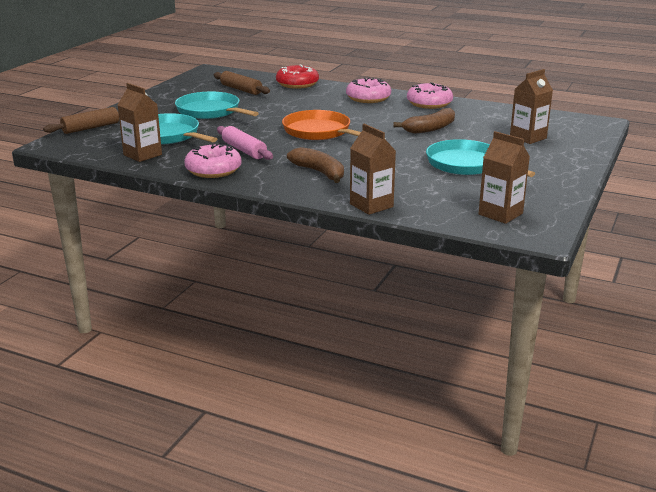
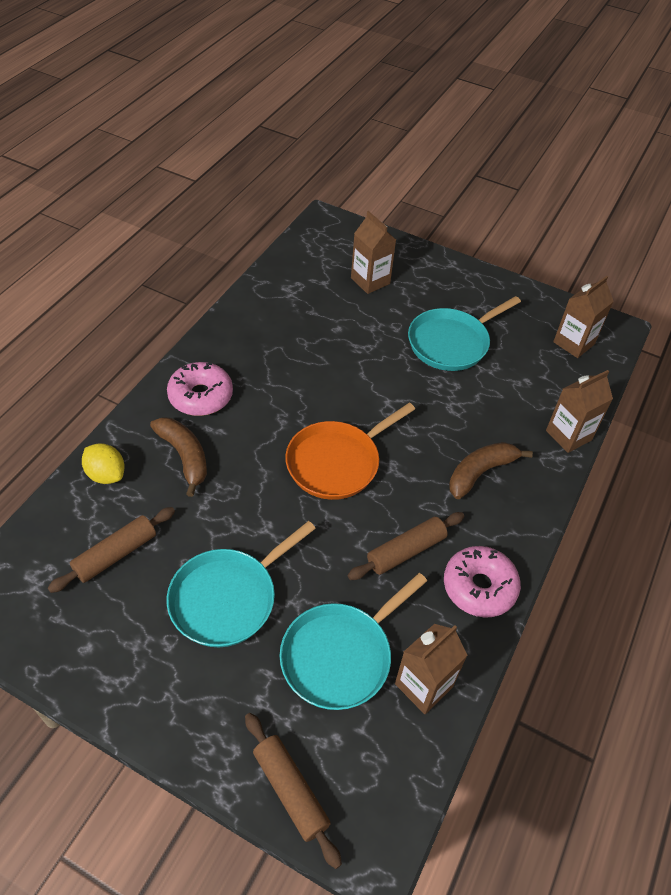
camera: 90 degrees left, 25 degrees up
(244, 150) = (406, 551): pink rolling pin -> brown rolling pin
(297, 84) = (106, 474): red donut -> yellow lemon
(429, 103) = (237, 338): pink donut -> none
(430, 128) = (334, 353): brown banana -> brown banana (184, 457)

